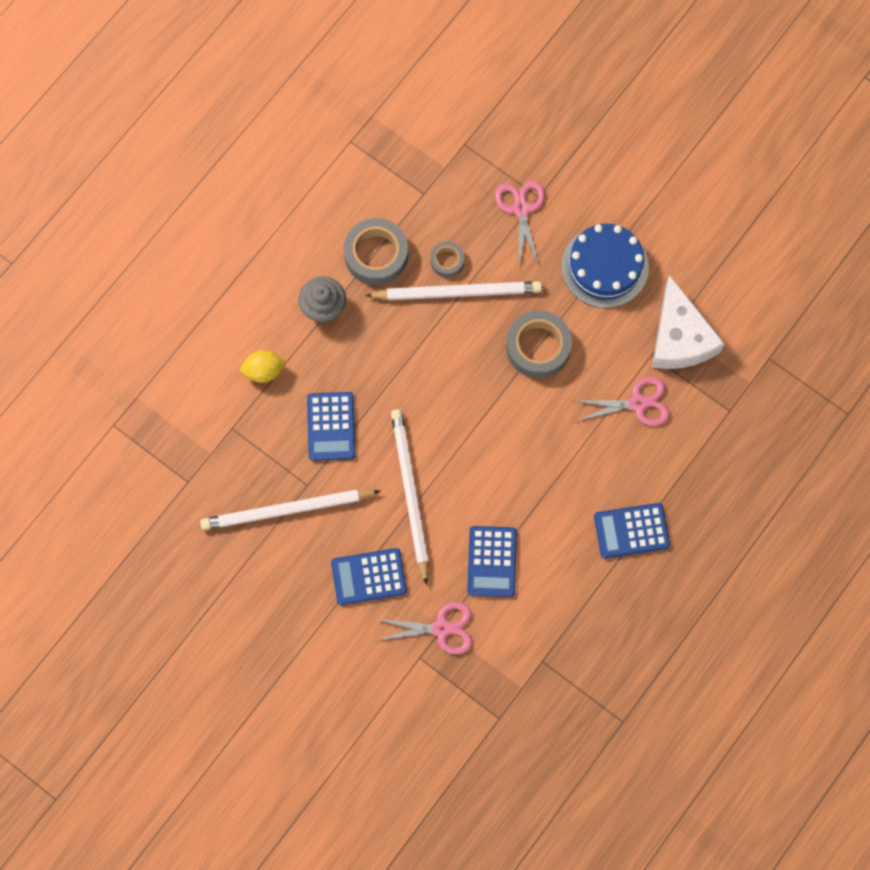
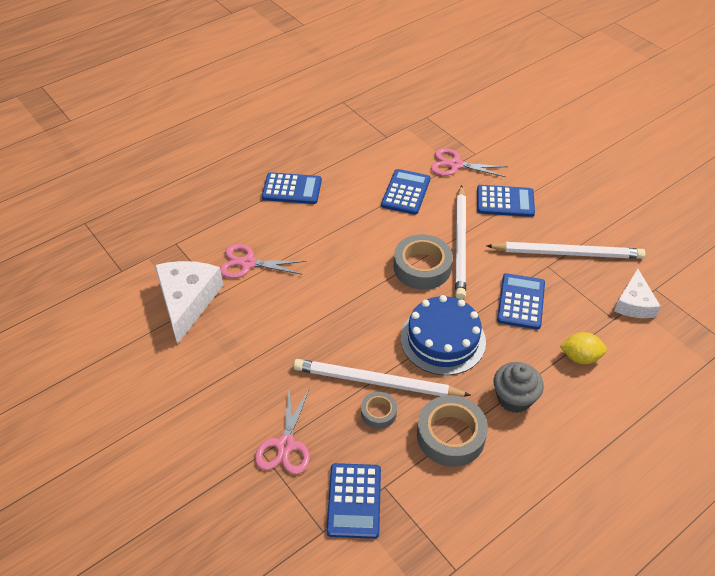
camera: 165 degrees left, 25 degrees down
(211, 455) = (634, 303): none -> white cheese
(446, 175) = (354, 500): none -> blue calculator
(538, 347) = (316, 321): grey tape -> grey tape (422, 267)
(605, 266) = (225, 372): blue cake -> blue cake (443, 339)

